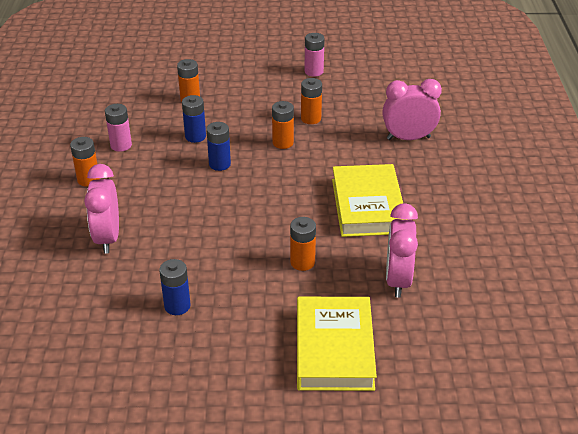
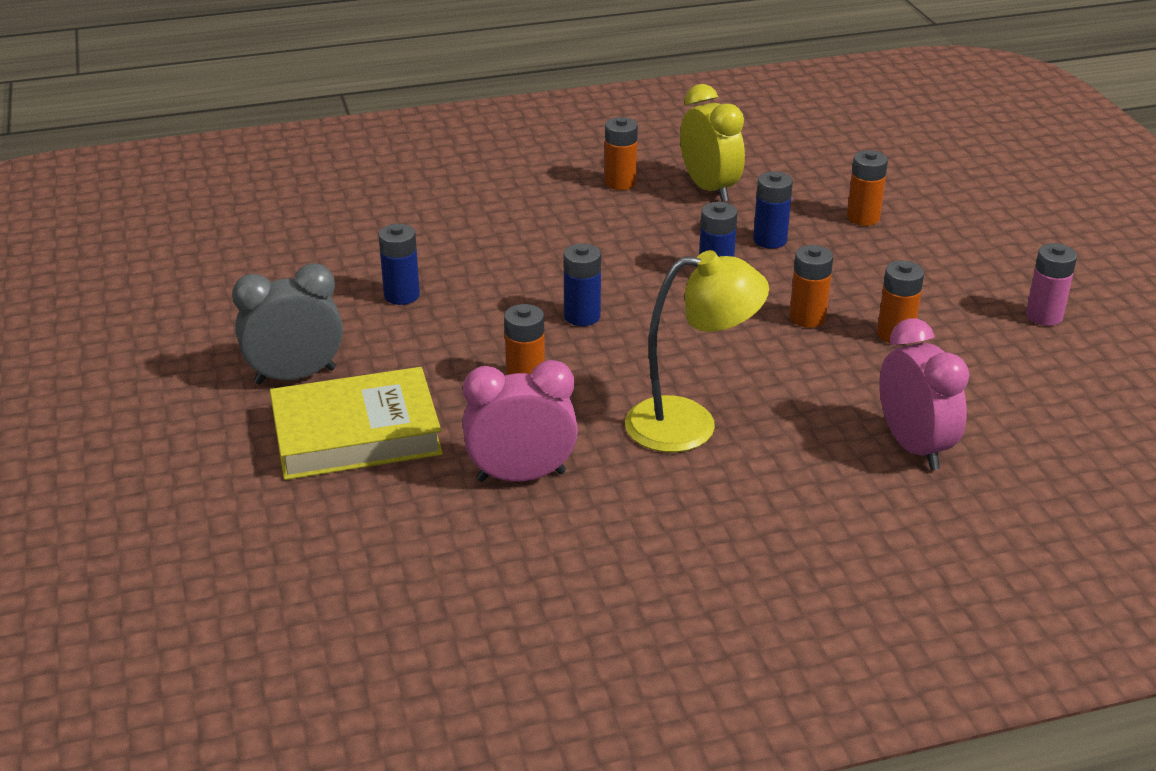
camera: 75 degrees right, 5 degrees down
(108, 238) = (510, 221): pink clock -> none
(121, 145) = (709, 189): pink battery -> yellow clock
(242, 226) = (582, 316): none -> blue battery
(256, 374) = (295, 376): none -> grey clock
(367, 206) = (690, 424): yellow book -> yellow lamp

